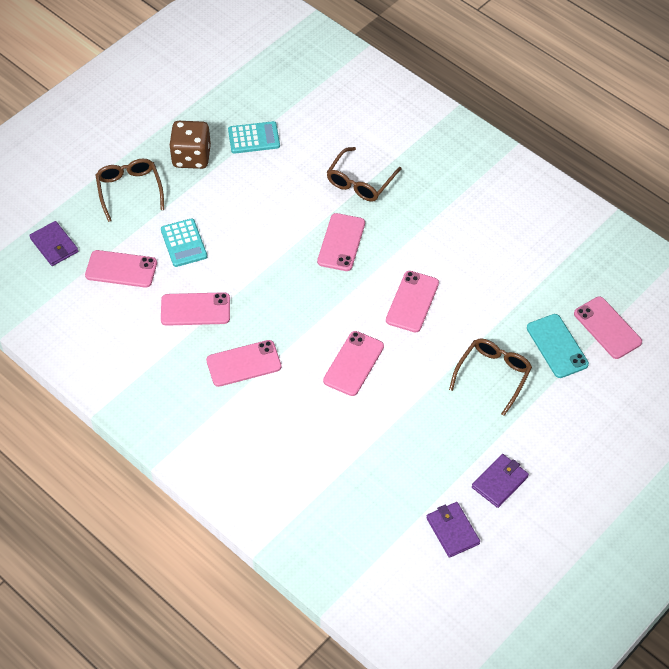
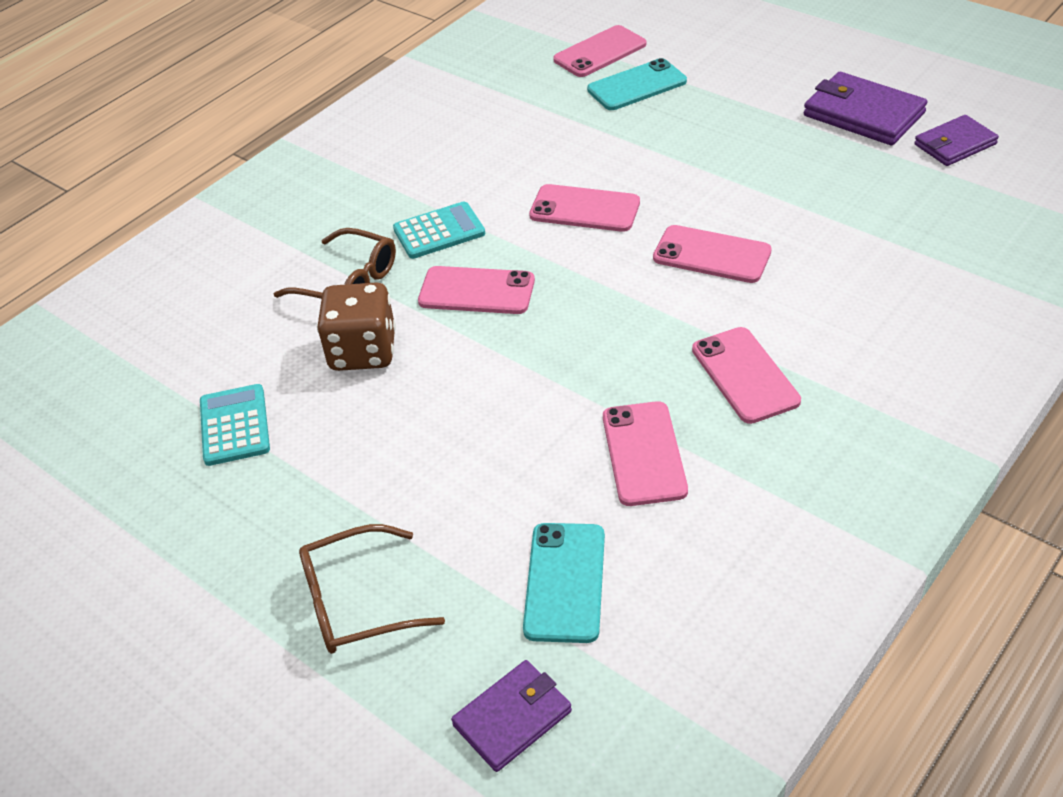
camera: 90 degrees left, 10 degrees down
(121, 269) = (564, 582): pink phone -> turquoise phone
(184, 243) = (491, 492): turquoise calculator -> turquoise calculator (439, 231)
(191, 157) = (273, 512): brown dice -> brown dice (363, 351)
(493, 375) = (697, 130): brown glasses -> none
(500, 482) = (863, 114): purple wallet -> purple wallet, size x1.55

